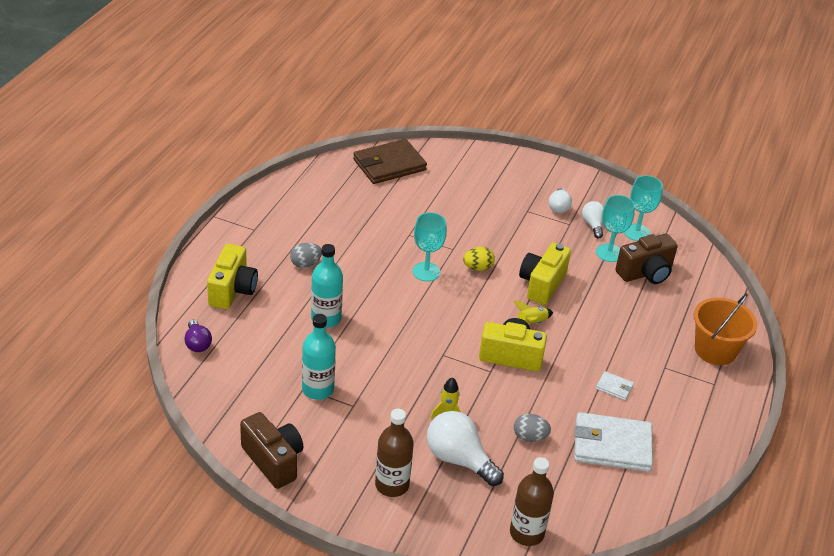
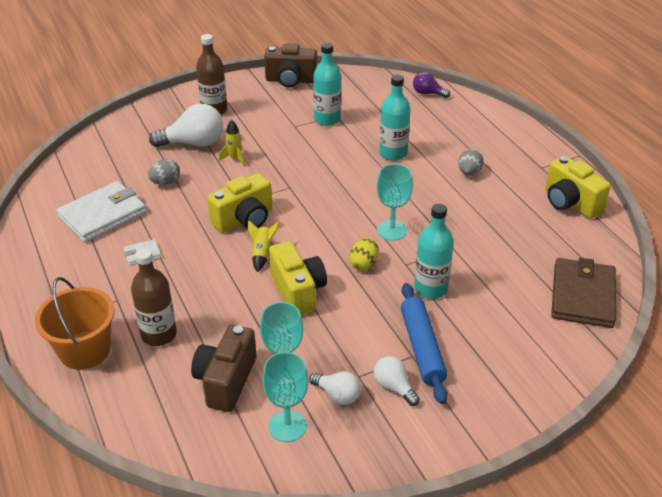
camera: 135 degrees right, 0 degrees up
(232, 290) = (471, 127): yellow camera -> yellow camera (570, 203)
(462, 227) = (430, 288): none -> turquoise bottle
(516, 209) = (422, 347): none -> blue rolling pin
(526, 533) = (107, 138): brown bottle -> brown bottle (159, 334)

